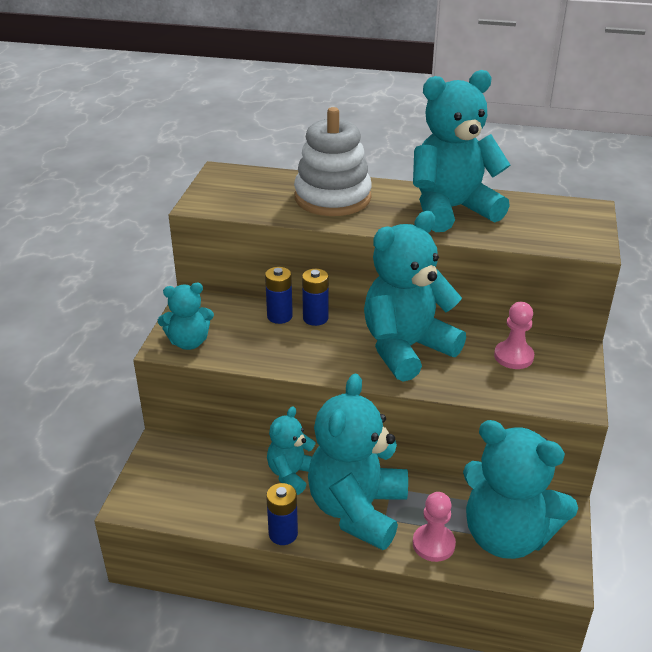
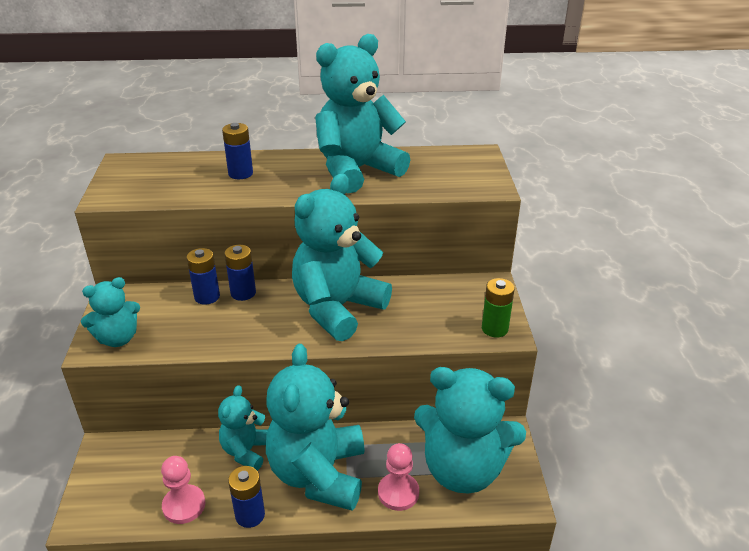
camera: 15 degrees left, 0 degrees up
(332, 198) = (240, 173): white stacking toy -> blue battery
(513, 356) = (437, 299): pink pawn -> pink pawn (184, 505)
(567, 396) = (494, 329): none -> green battery

